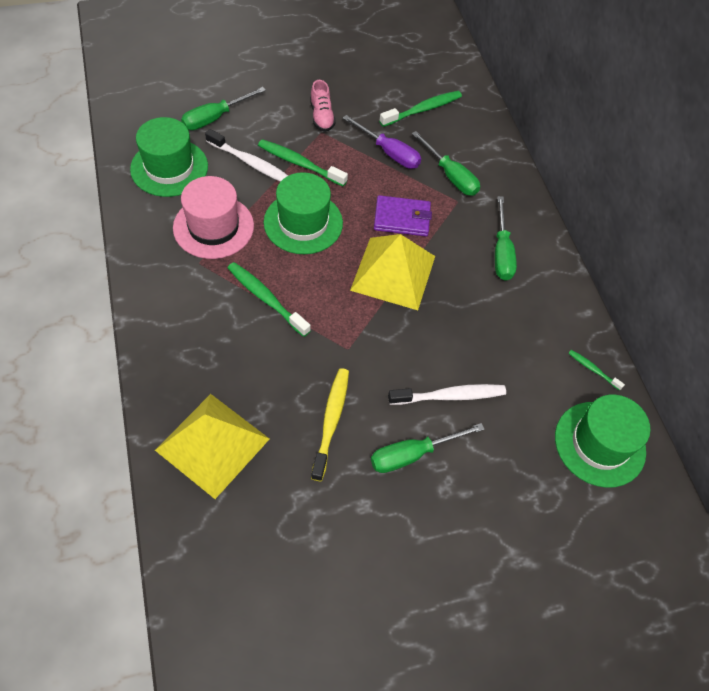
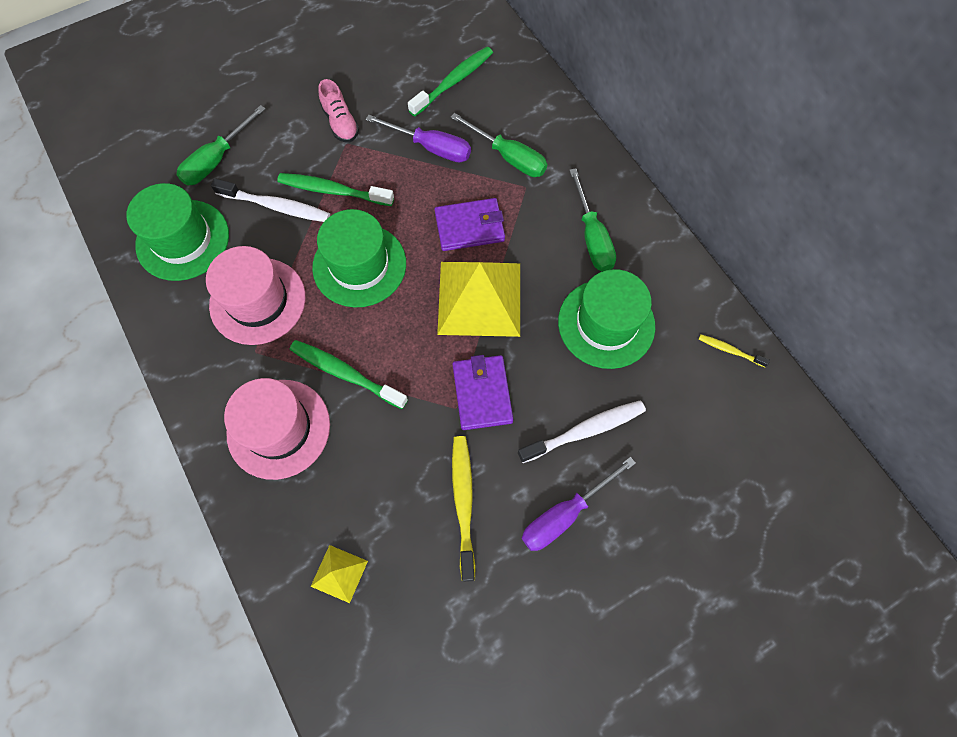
camera: 10 degrees left, 10 degrees up
(199, 324) = (278, 428): none -> pink hat
(212, 444) = (339, 573): yellow pyramid -> yellow pyramid, size x0.46
(372, 344) = (482, 393): none -> purple wallet
(413, 454) = (565, 514): green screwdriver -> purple screwdriver
(593, 369) = (729, 350): green toothbrush -> yellow toothbrush
(599, 444) = (761, 437): green hat -> green hat (606, 323)

